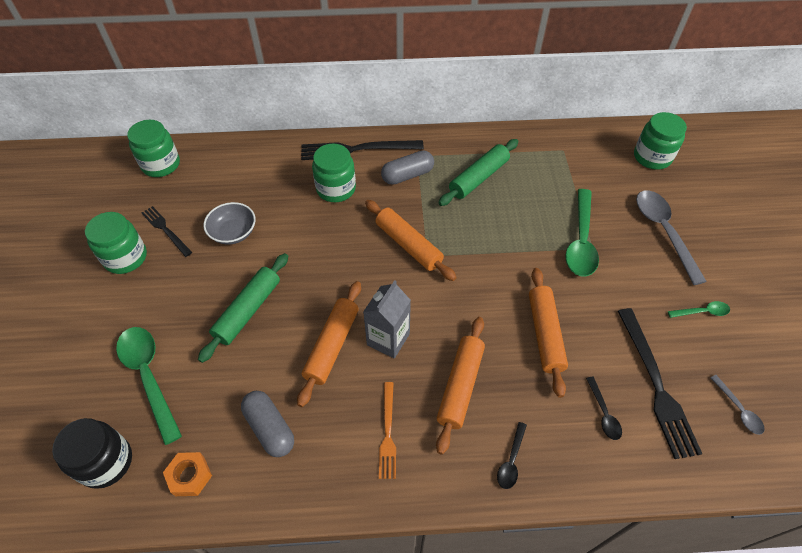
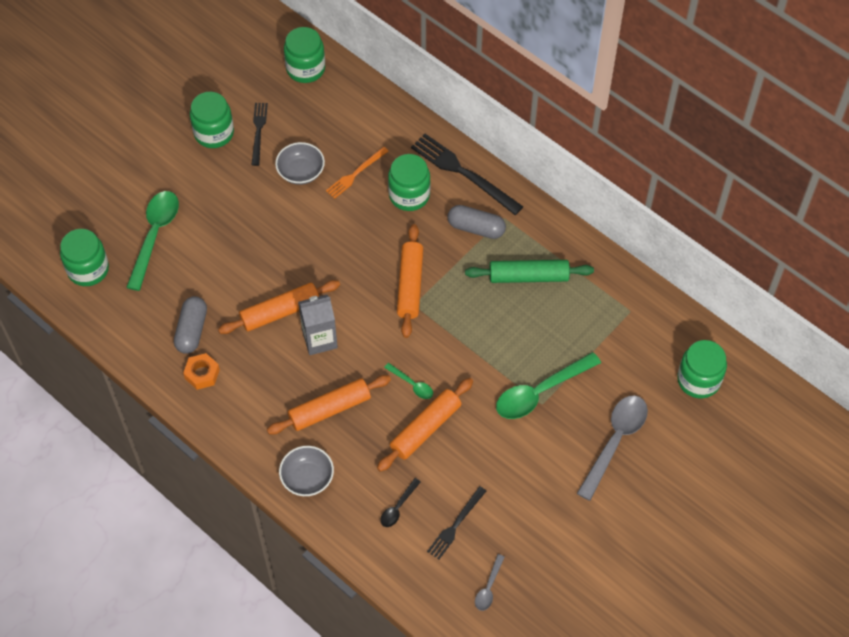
camera: 45 degrees right, 5 degrees up
(106, 462) = (88, 269): black jar -> green jar
(190, 476) = (123, 318): orange nut -> orange nut (202, 374)
(248, 311) = (253, 241): green rolling pin -> none
(388, 433) = (255, 395): orange fork -> orange fork (355, 174)
(511, 461) = (307, 478): black spoon -> grey bowl
(656, 385) = (456, 525): black fork -> black fork, size x0.59
(702, 312) = (557, 516): green spoon -> green spoon (412, 384)

